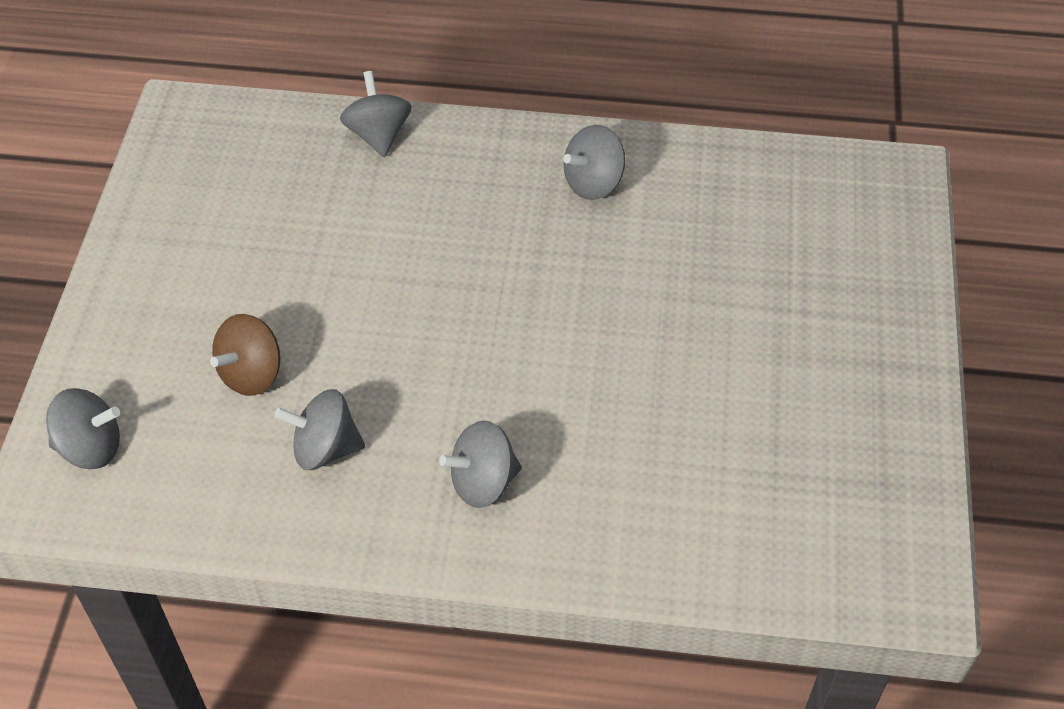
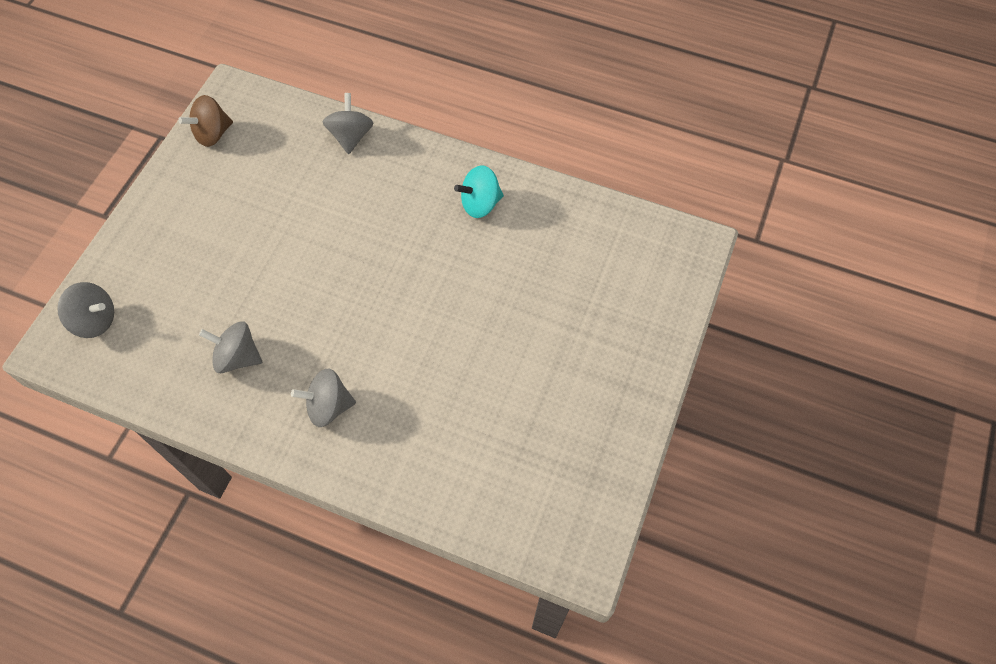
camera: 15 degrees right, 10 degrees up
(252, 374) = (210, 292): brown spinning top -> brown spinning top (213, 134)
(593, 183) = (480, 204): grey spinning top -> turquoise spinning top

